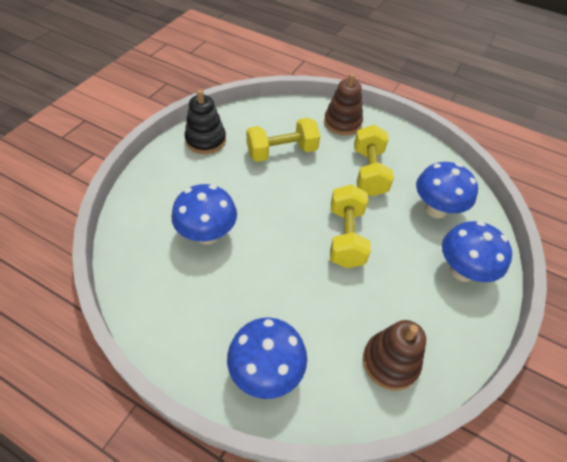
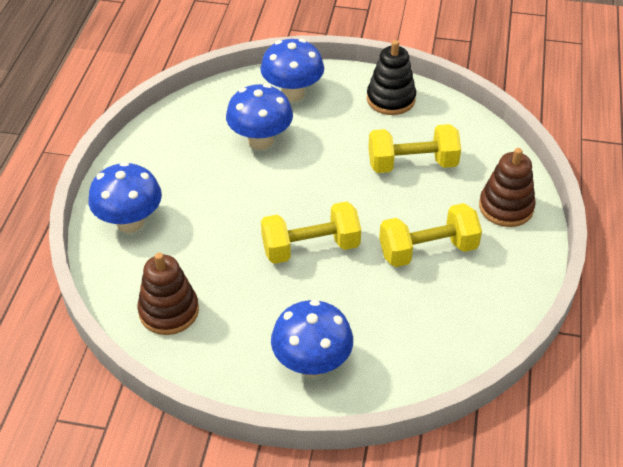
camera: 75 degrees right, 5 degrees down
(282, 152) = (412, 164): yellow dumbbell -> yellow dumbbell turned 60 degrees counterclockwise
(435, 209) = (400, 327): blue mushroom -> blue mushroom (292, 93)

